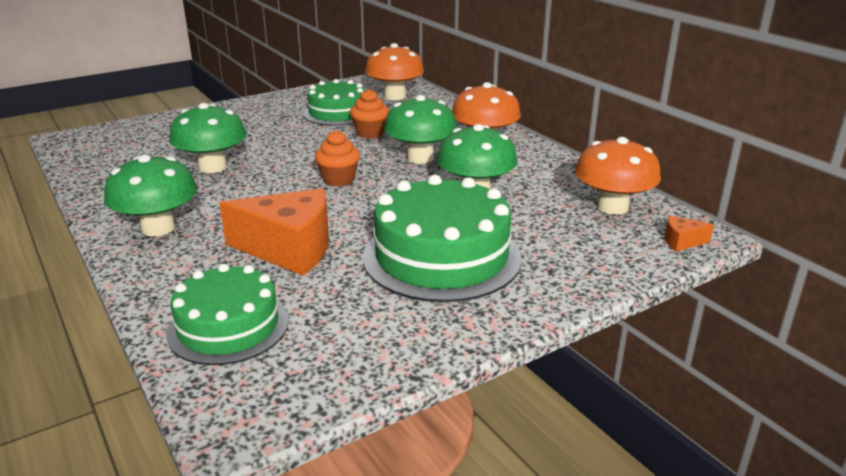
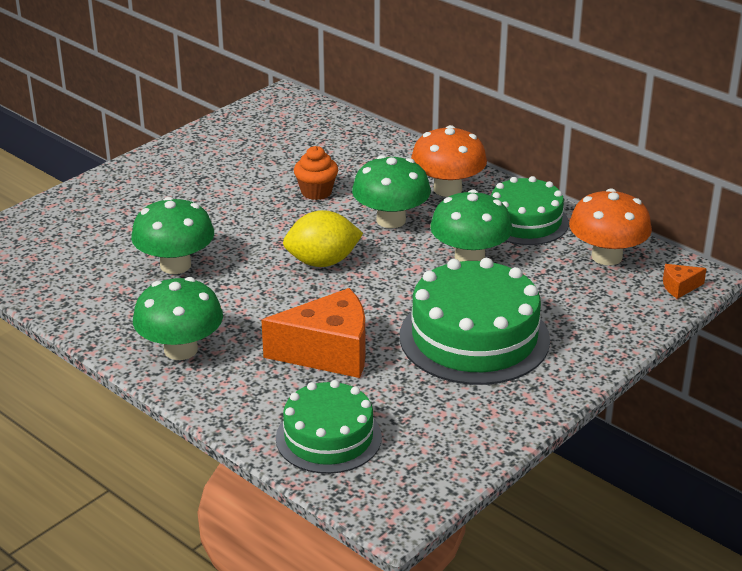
camera: 15 degrees left, 5 degrees up
(337, 113) = (260, 165): green cake -> green cake (525, 221)
(338, 179) = (322, 262): orange cupcake -> yellow lemon
(395, 96) = (310, 129): orange mushroom -> none

